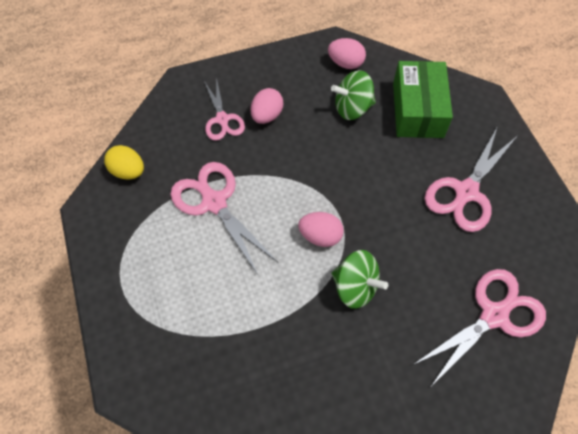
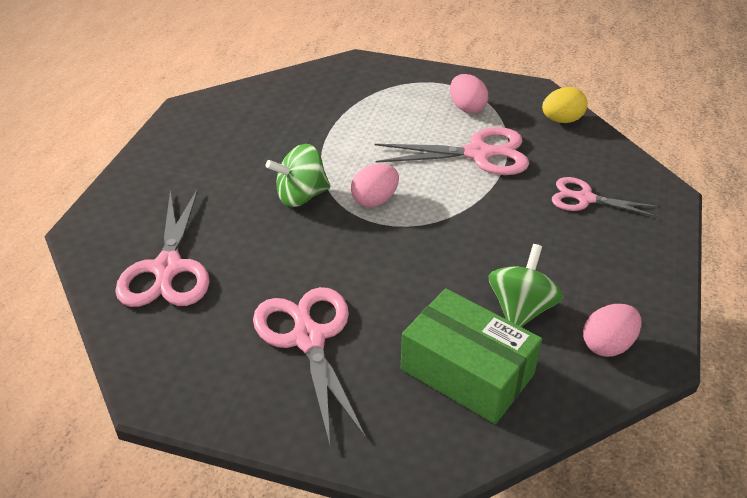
camera: 125 degrees right, 20 degrees down
(267, 115) = (565, 232): pink egg -> pink egg (467, 108)

